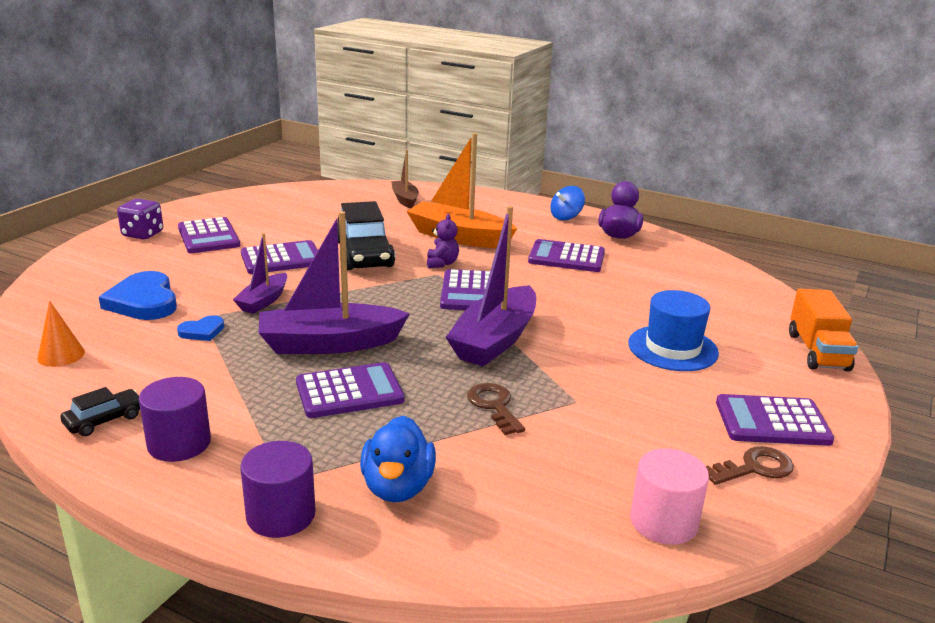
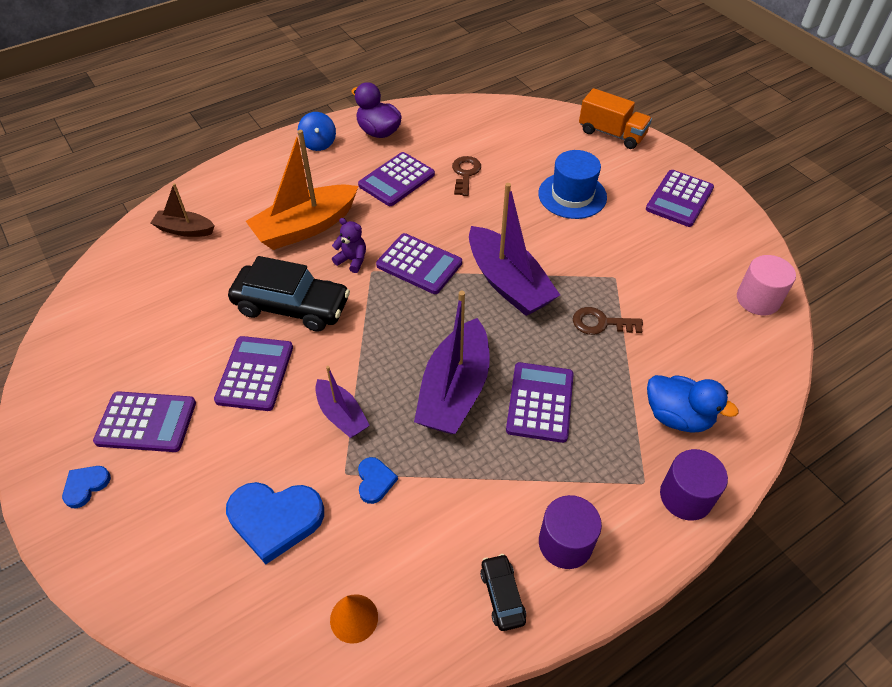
camera: 60 degrees left, 25 degrees up
(143, 234) = (86, 486): purple dice -> blue heart
(754, 468) = (722, 233): brown key -> brown key (465, 174)

